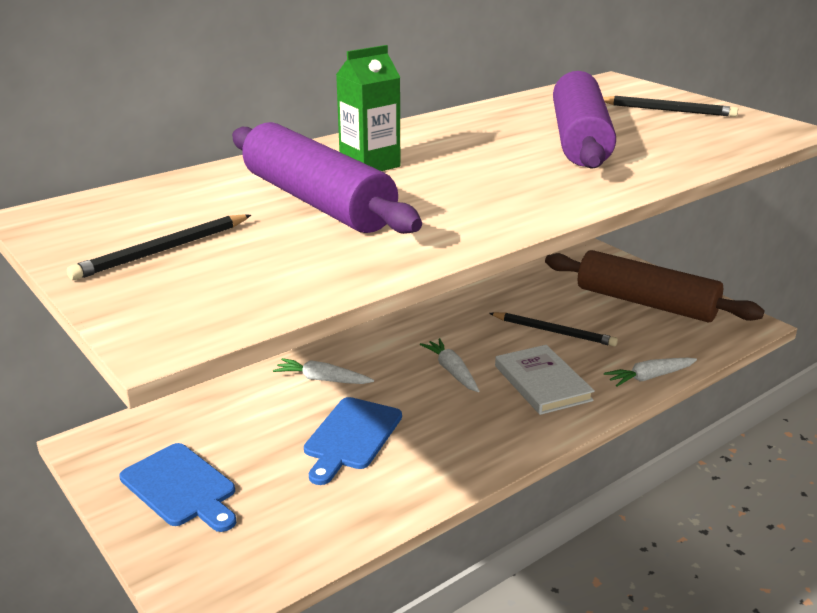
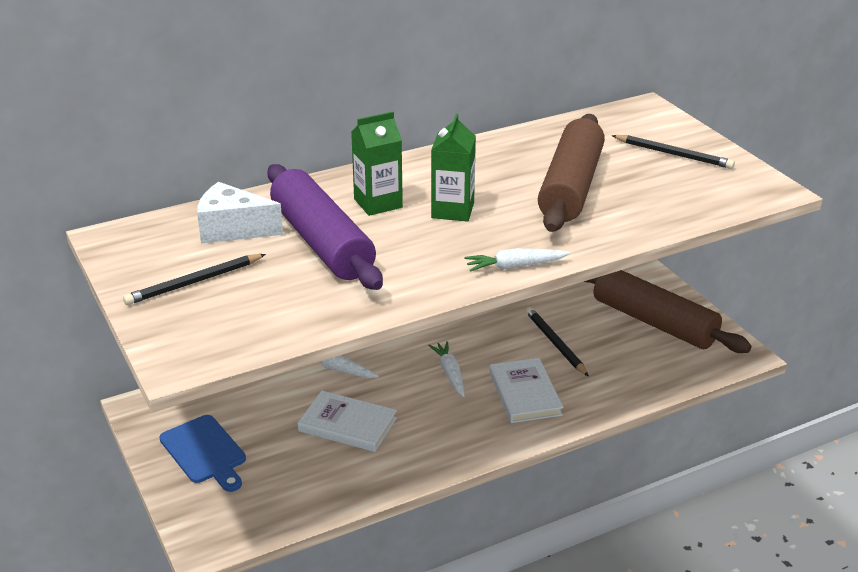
camera: 10 degrees right, 5 degrees up
(200, 198) = (232, 229): none -> white cheese
(351, 437) = (347, 425): blue cutting board -> white book
(460, 165) = (452, 210): none -> green carton
(553, 331) = (555, 343): black pencil -> black pencil turned 150 degrees counterclockwise
(579, 139) = (571, 187): purple rolling pin -> brown rolling pin
(649, 377) = (622, 398): white carrot -> white carrot (515, 266)

